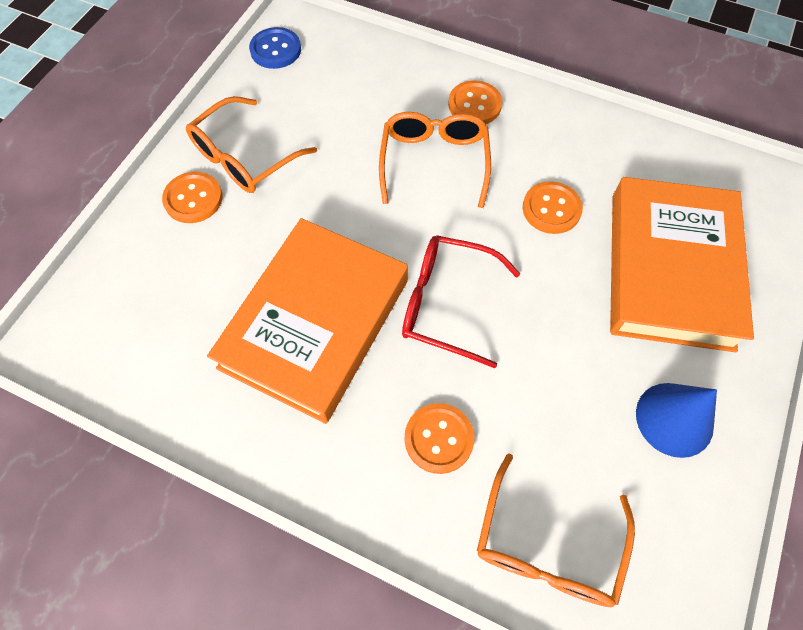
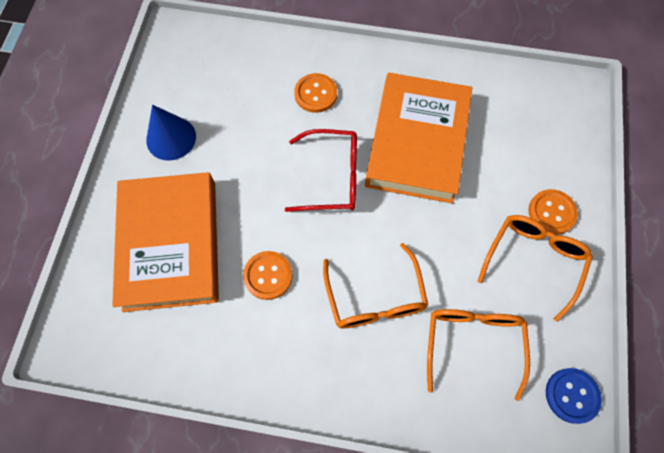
camera: 165 degrees right, 5 degrees up
(474, 105) = (355, 375): orange button -> none
(547, 544) = (243, 58): orange glasses -> orange glasses (473, 344)

